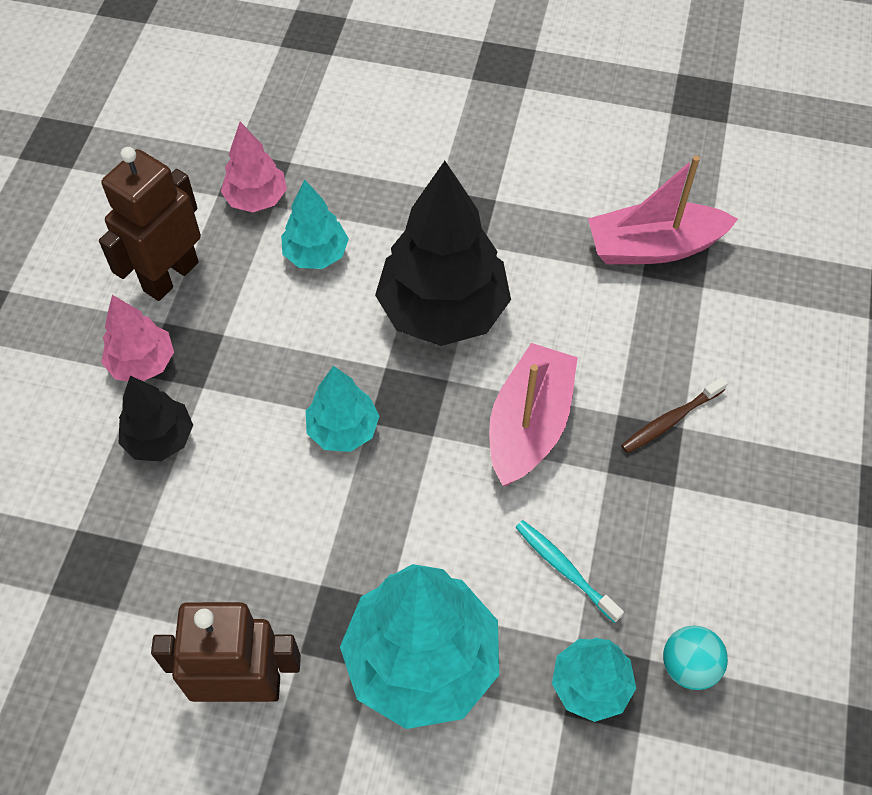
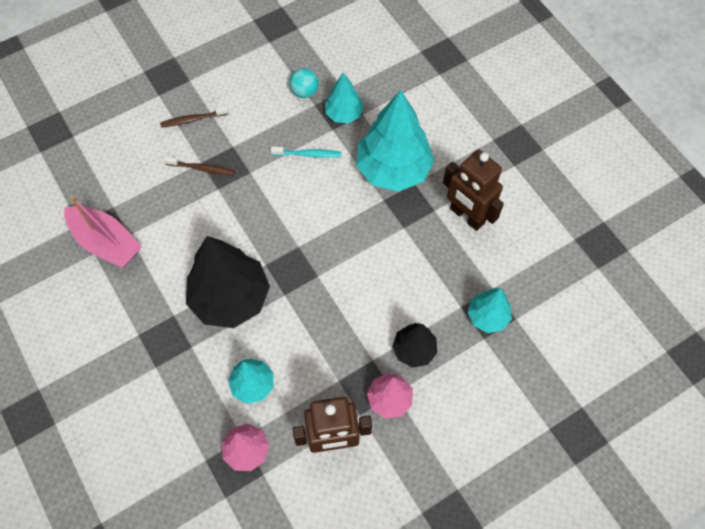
camera: 135 degrees left, 5 degrees up
(343, 430) = (332, 282): turquoise tree -> turquoise tree (487, 316)
(529, 425) = (256, 215): pink boat -> none
(564, 569) = (308, 154): turquoise toothbrush -> turquoise toothbrush turned 90 degrees counterclockwise
(771, 472) = (193, 119): none -> brown toothbrush

